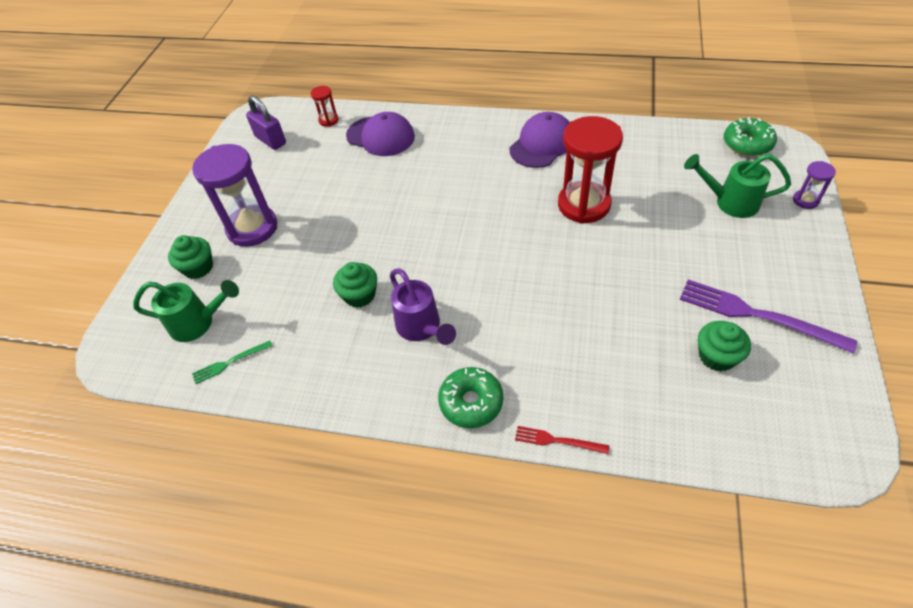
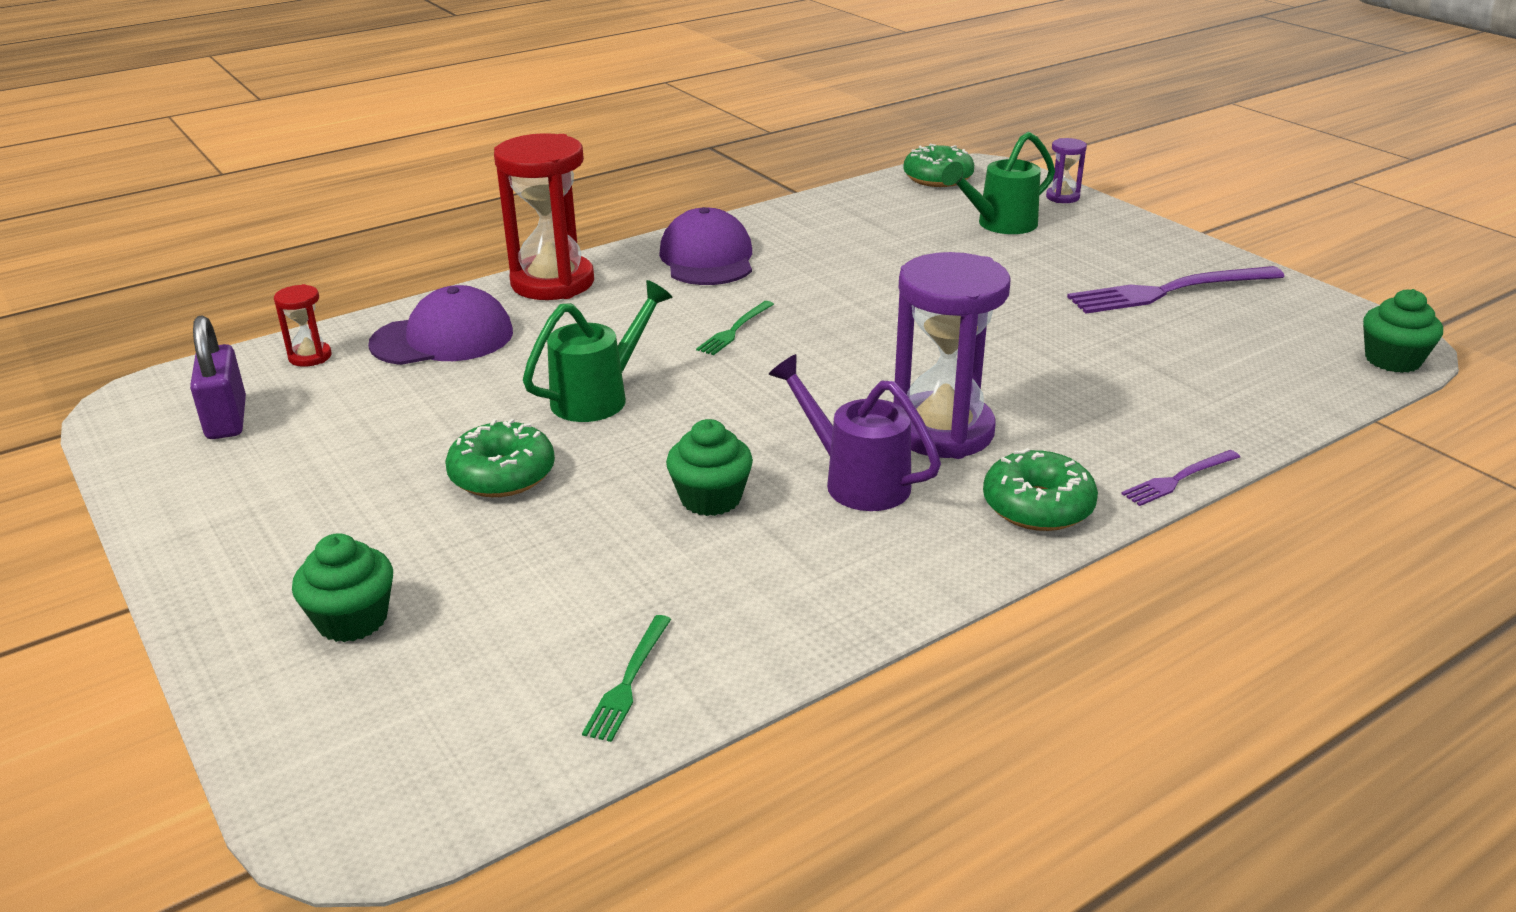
camera: 50 degrees left, 20 degrees down
(198, 323) = (479, 677): green watering can -> green watering can (599, 397)
(252, 228) = (381, 525): purple hourglass -> purple hourglass (942, 431)
(271, 140) = (227, 419): purple padlock -> purple padlock turned 75 degrees clockwise
(312, 229) = (502, 475): none -> green donut
(421, 328) = (856, 480): purple watering can -> purple watering can turned 150 degrees counterclockwise
(493, 201) = (735, 330): none -> green fork
(557, 440) = (1178, 479): red fork -> purple fork
(584, 205) = (854, 287): red hourglass -> red hourglass (552, 283)
(717, 356) = (1191, 336): green cupcake -> green cupcake (1392, 360)

